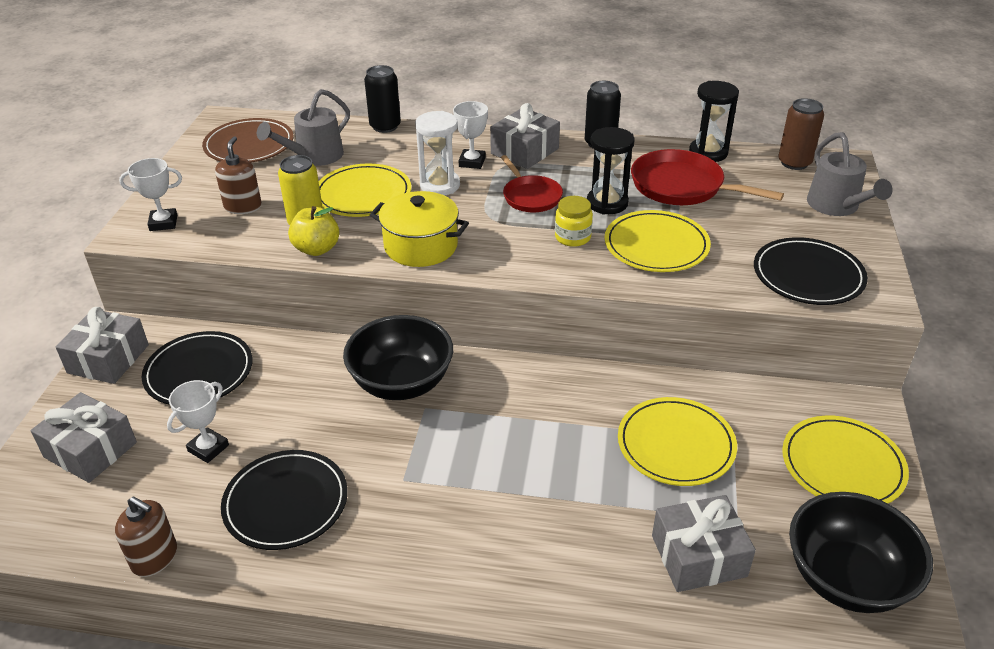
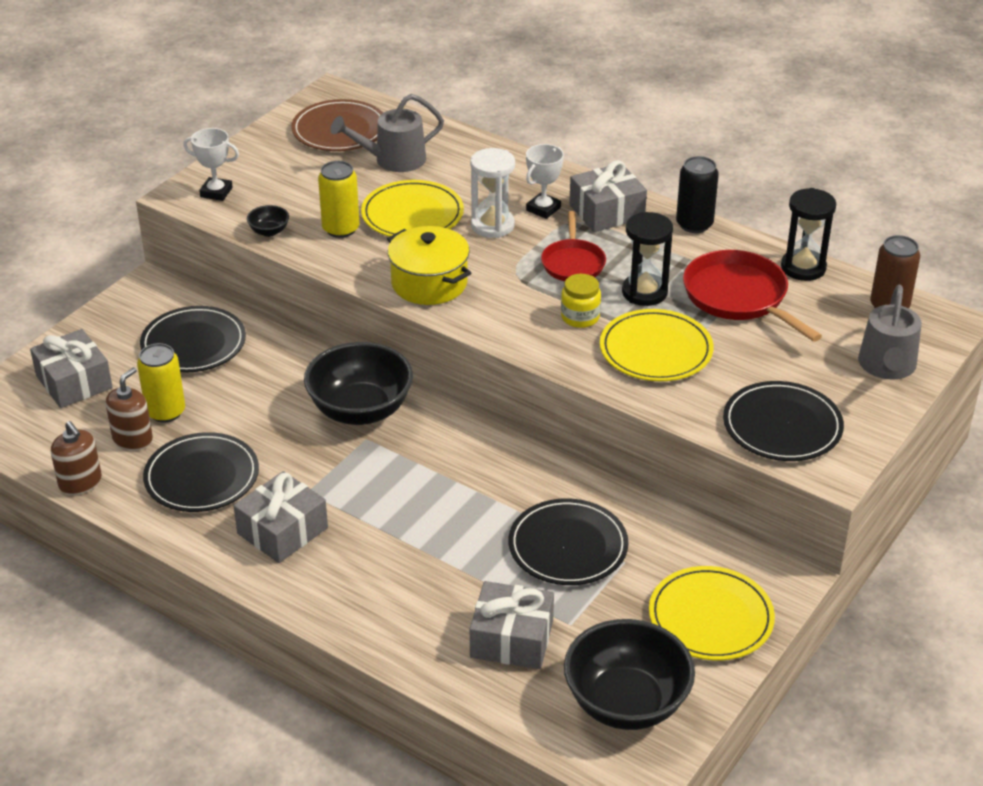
camera: 25 degrees right, 0 degrees up
(108, 359) = (125, 307): grey gift -> grey gift (282, 531)
(208, 448) = (166, 412): white trophy -> yellow can
(238, 243) = (269, 231): none -> black bowl
(243, 206) = (294, 195): brown soap dispenser -> brown soap dispenser (132, 439)
(317, 249) = (334, 258): yellow apple -> none
(385, 126) = (485, 144): black can -> none
(676, 445) = (568, 546): yellow plate -> black plate

